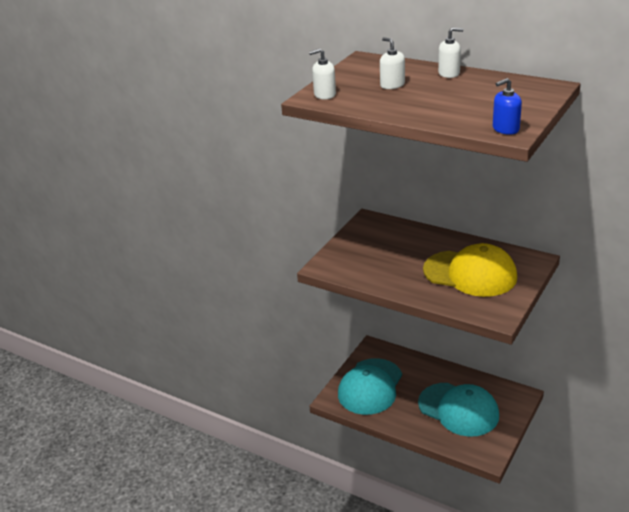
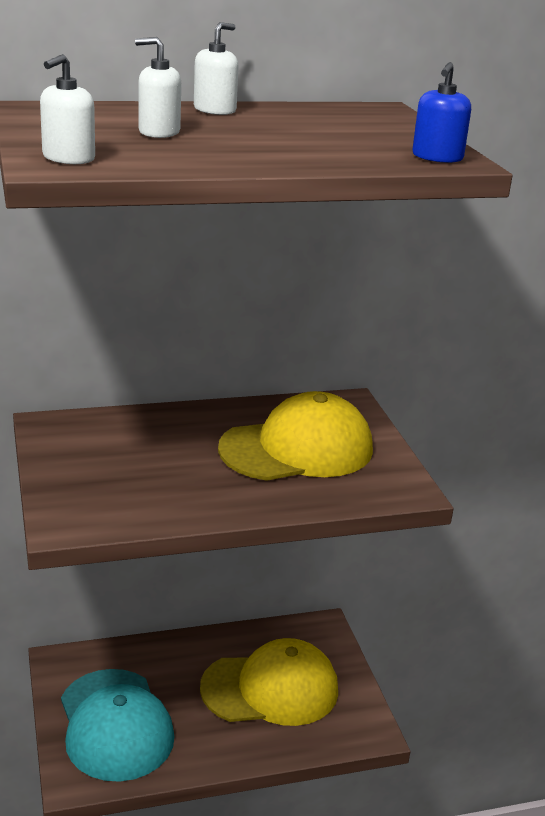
camera: 50 degrees left, 5 degrees down
(458, 409) = (270, 689): turquoise cap -> yellow cap

